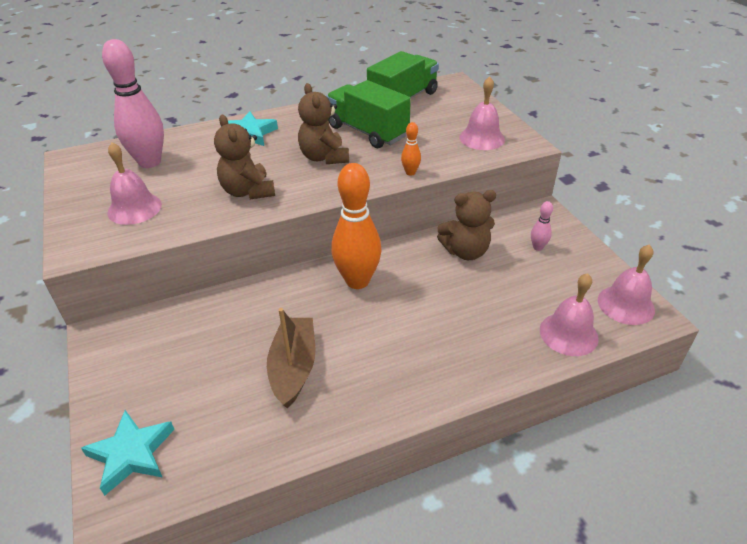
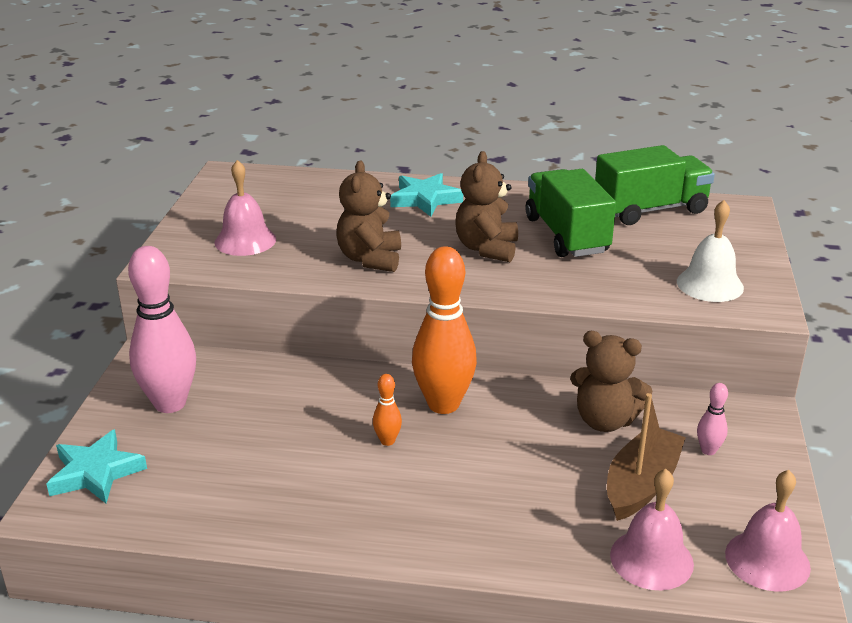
camera: 30 degrees right, 10 degrees down
(149, 162) = (297, 199): pink bowling pin -> pink bowling pin (170, 403)
(293, 368) = (301, 462): brown boat -> brown boat (641, 484)
(410, 172) = (574, 296): orange bowling pin -> orange bowling pin (387, 441)
(482, 138) = (710, 284): pink bell -> white bell

